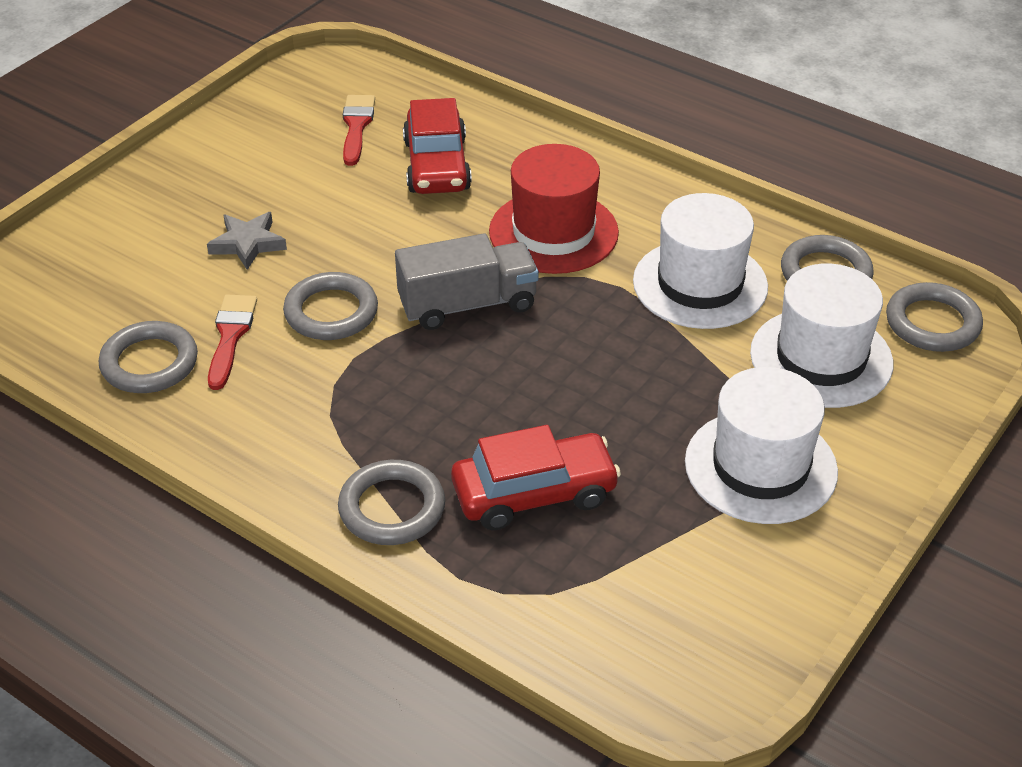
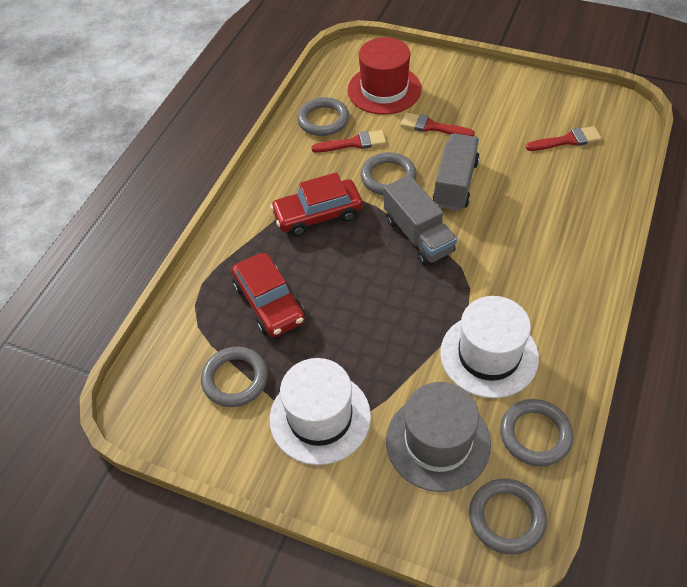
camera: 80 degrees right, 10 degrees up
(248, 244) = (432, 127): grey star -> red brush
(383, 246) = (455, 184): none -> grey truck
(392, 508) = (244, 243): grey ring -> grey ring (235, 379)
(437, 165) = (548, 188): red car -> red car (318, 215)
(553, 232) = (507, 262): red hat -> red hat (384, 89)
(821, 358) = (438, 442): white hat -> grey hat

